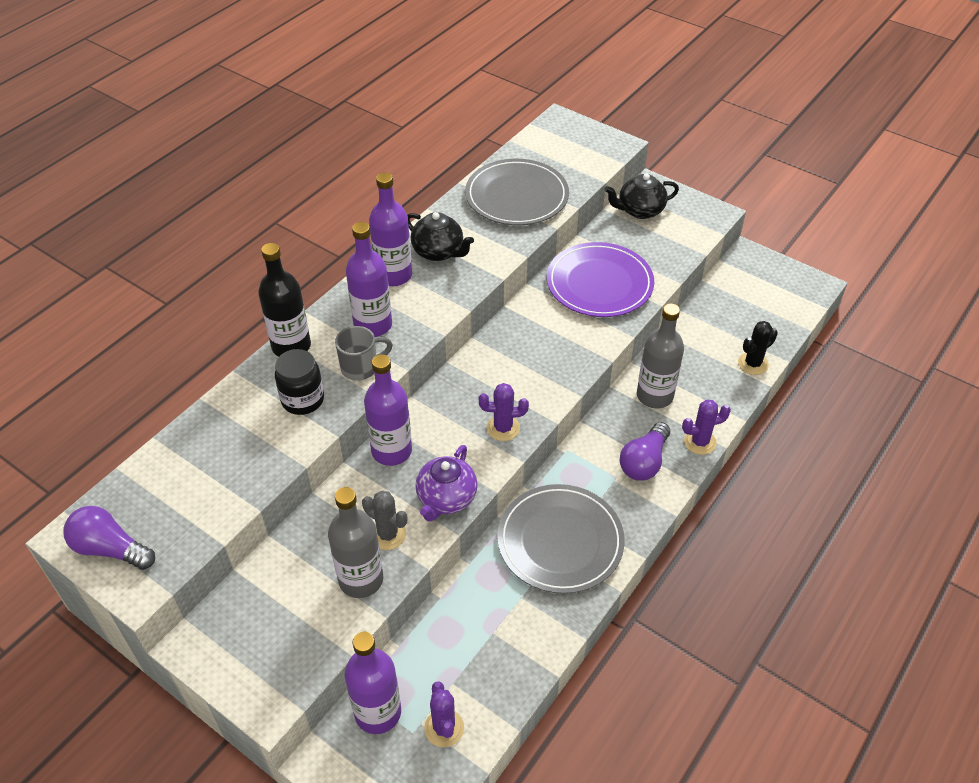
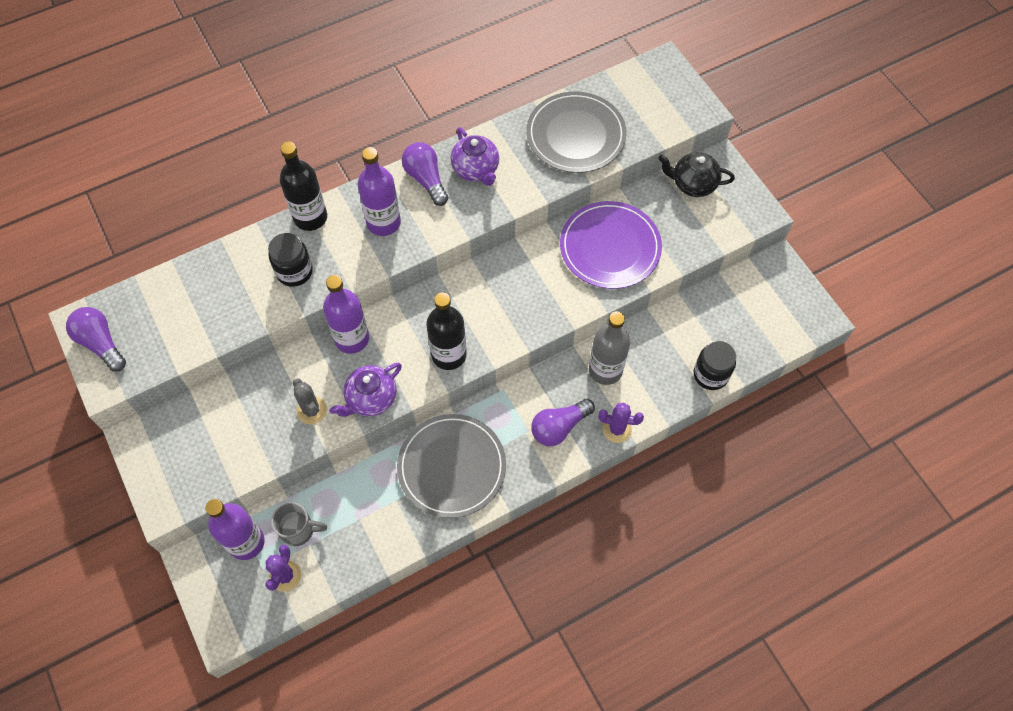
camera: 25 degrees right, 15 degrees up
(361, 367) = (353, 260): grey mug -> grey mug (299, 530)
(361, 579) = (273, 439): grey bottle -> none
(393, 275) = (426, 179): purple bottle -> purple light bulb
(438, 252) = (476, 169): black teapot -> purple teapot
(503, 428) = (449, 355): purple cactus -> black bottle
(753, 364) = (710, 375): black cactus -> black jar

